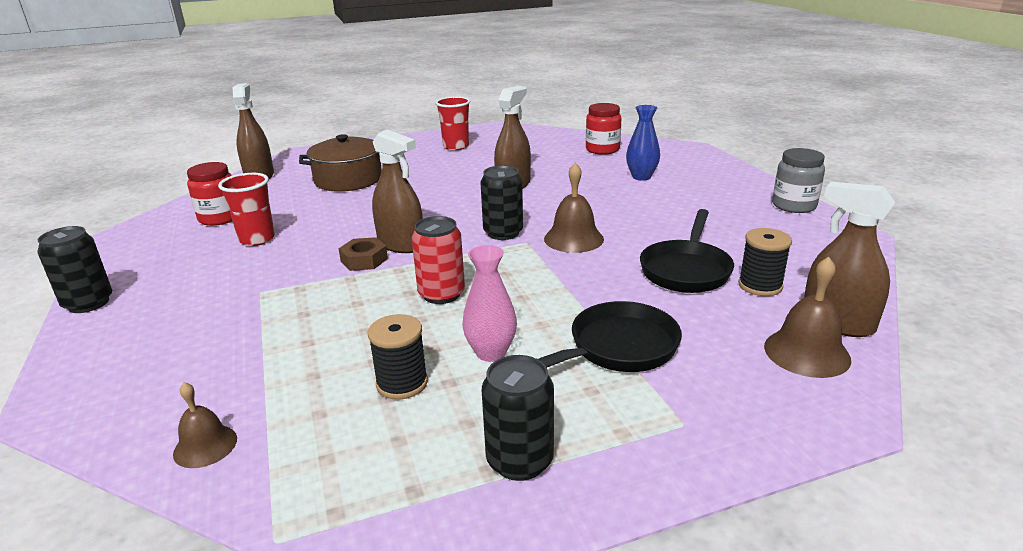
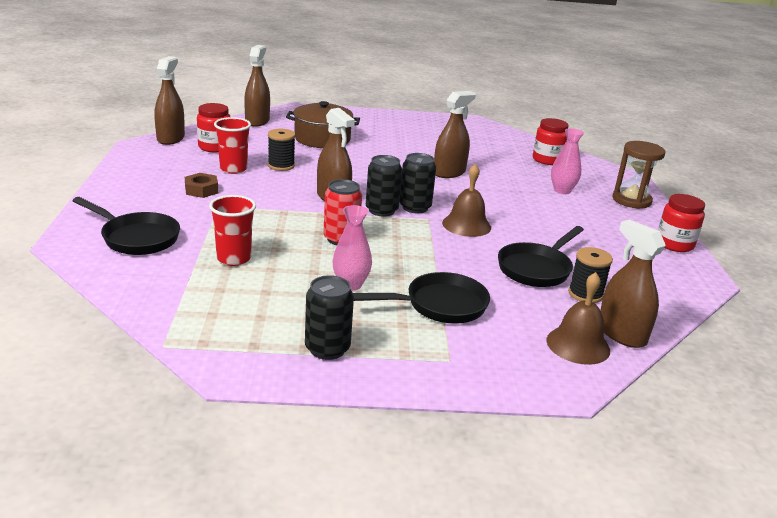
camera: 15 degrees right, 0 degrees up
(88, 303) = (107, 186): black can -> black can (381, 210)
(156, 220) = (170, 138): none -> brown spray bottle
(160, 368) = (136, 238): none -> black pan
(205, 446) = (145, 288): brown bell -> none
(364, 260) = (300, 202): brown nut -> brown nut (201, 190)
(402, 383) = (280, 287): black spool -> black spool (281, 166)
(456, 146) = (424, 130): red cup -> red cup (234, 258)
(641, 177) = (562, 190): blue vase -> pink vase
(715, 171) = (631, 200): none -> brown hourglass
(794, 206) = (674, 244): grey jar -> red jar

